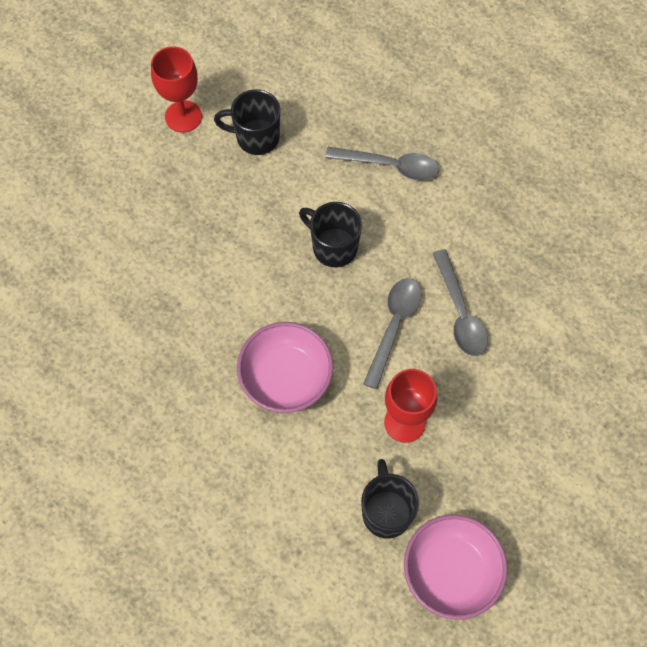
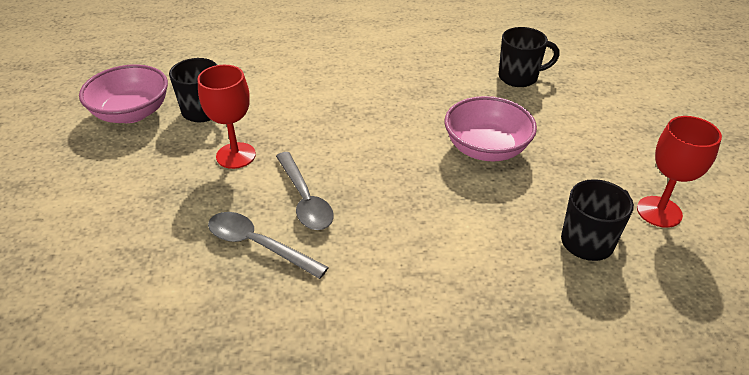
camera: 135 degrees right, 25 degrees down
(286, 378) = (347, 126): pink bowl -> pink bowl (486, 149)
(333, 247) = (416, 214): black mug -> black mug (519, 77)
(389, 166) = (454, 313): grey spoon -> none

